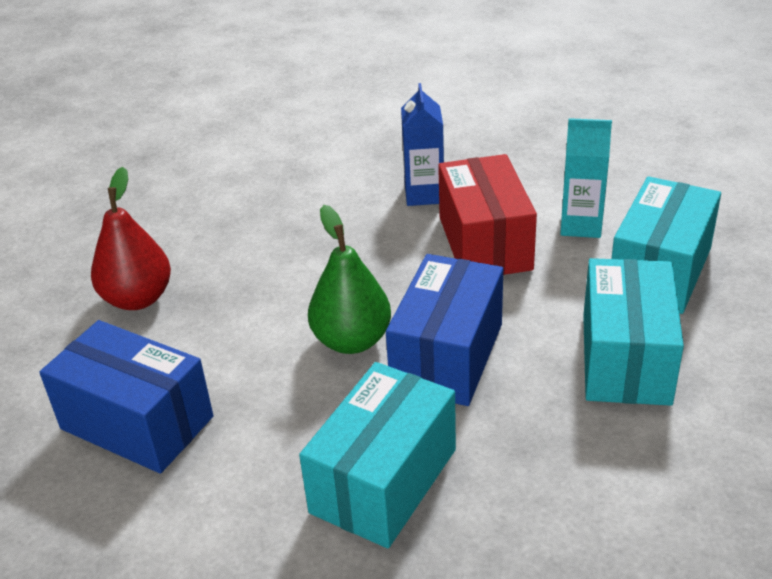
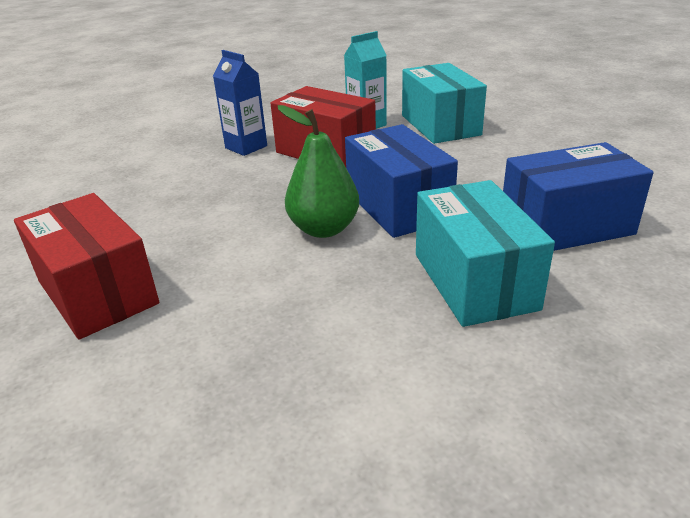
camera: 45 degrees left, 5 degrees down
(137, 423) = (233, 364): blue box -> blue box (566, 226)
(138, 299) = (97, 292): red pear -> red box
(626, 359) = (490, 162): turquoise box -> none

